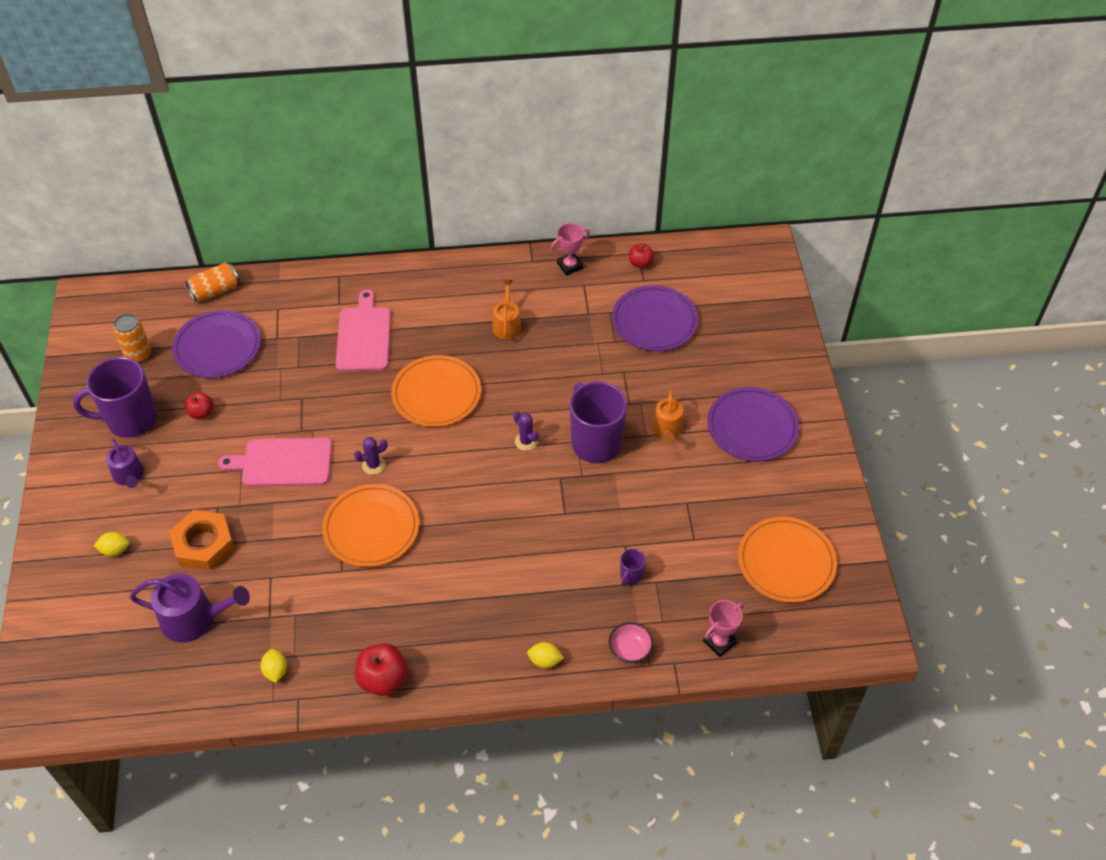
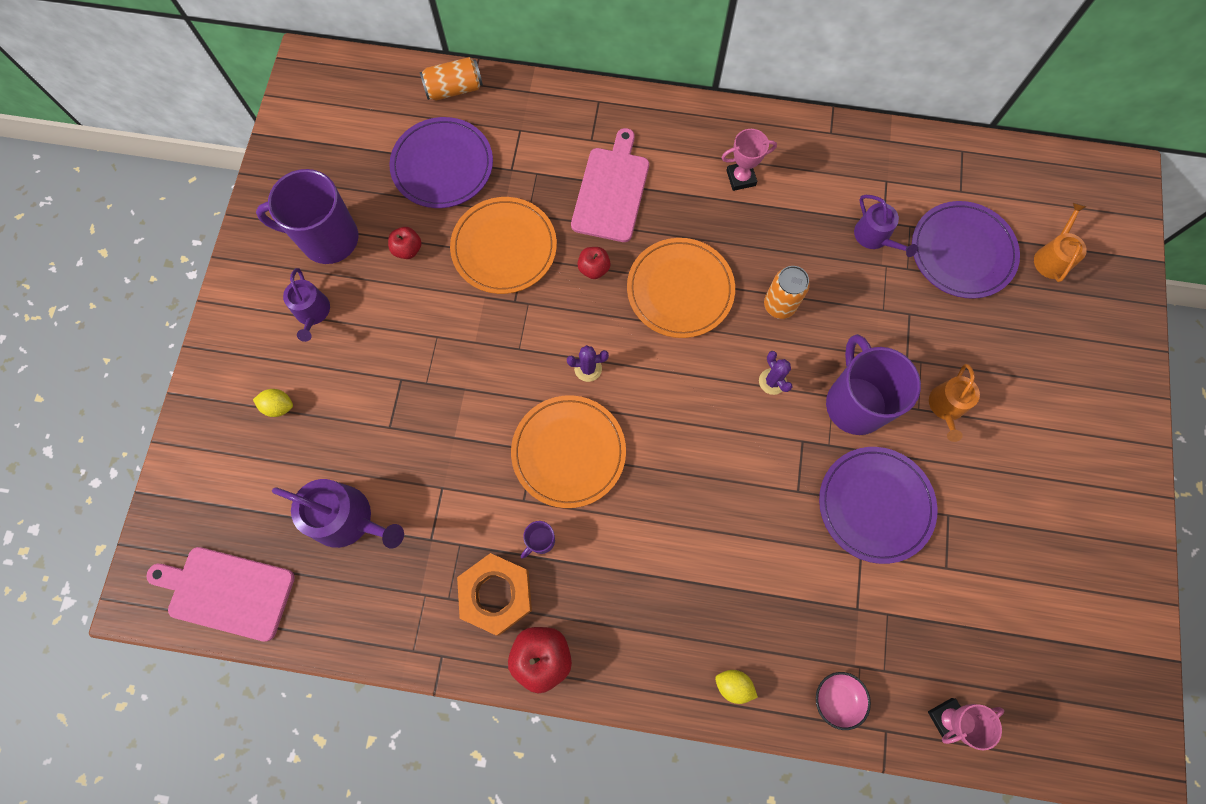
camera: 15 degrees right, 20 degrees up
(138, 354) = (353, 155): orange can -> orange can (779, 305)
(204, 544) = (376, 425): orange nut -> orange nut (496, 594)
(275, 671) = (424, 613): yellow lemon -> none
(283, 463) = (485, 339): pink cutting board -> pink cutting board (227, 592)
(507, 324) = (782, 214): orange watering can -> orange watering can (1052, 257)
(570, 266) = (875, 150): pink trophy -> pink trophy (741, 178)
(584, 325) = (875, 237): none -> purple watering can
(631, 575) = (859, 597): purple mug -> purple mug (540, 541)
(640, 263) = (962, 166): red apple -> red apple (594, 268)
(752, 427) = (1052, 430): purple plate -> purple plate (875, 505)
(786, 562) = (1053, 630): orange plate -> orange plate (504, 247)

